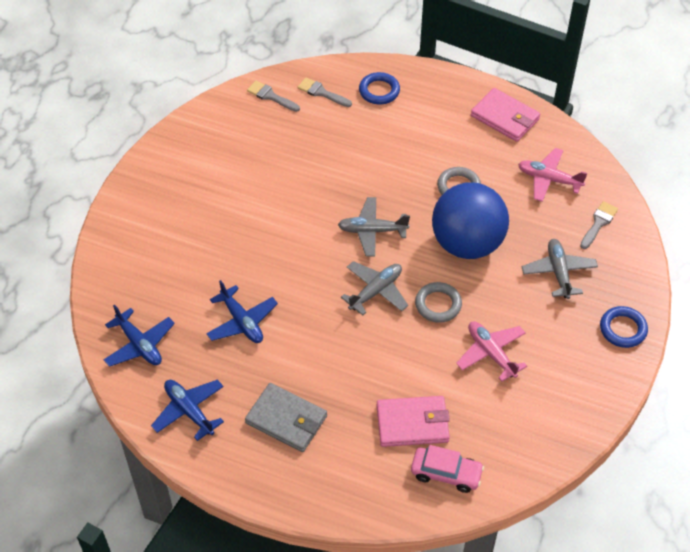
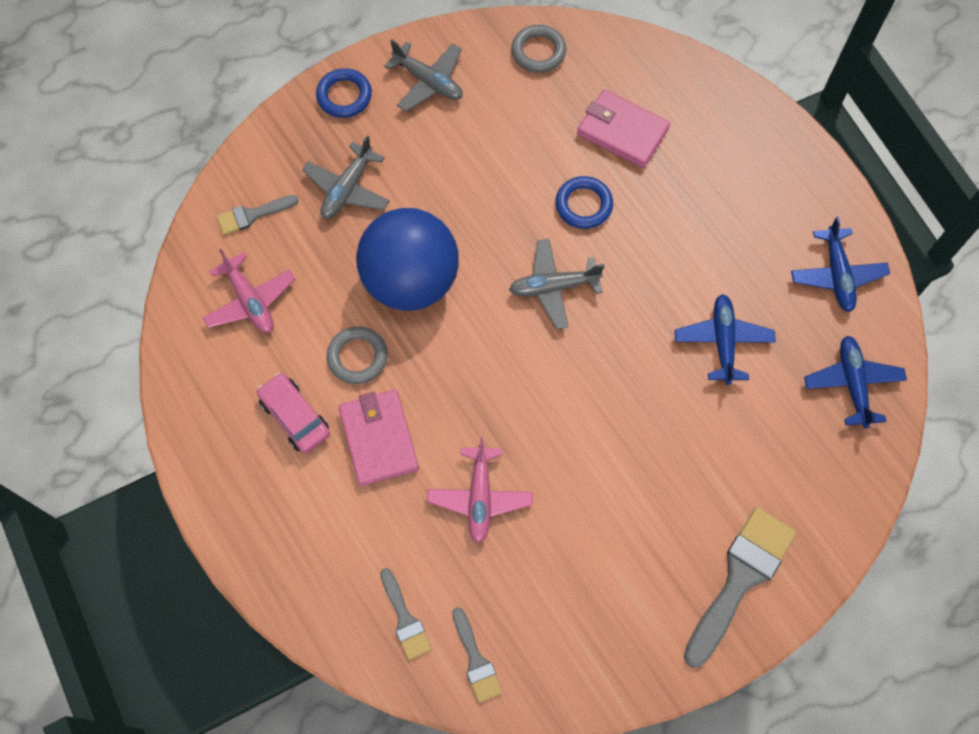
camera: 145 degrees left, 15 degrees up
(150, 203) = (740, 578): none -> grey brush
(286, 420) = (742, 207): grey wallet -> none
(372, 231) = (501, 363): grey plane -> grey plane (428, 82)
(379, 91) = (330, 569): blue ring -> blue ring (583, 205)
(438, 304) = (501, 231): grey ring -> grey ring (538, 52)
(446, 473) = (626, 71): pink car -> pink car (295, 417)
(491, 353) = (491, 150): pink plane -> pink plane (480, 497)
(505, 117) = (216, 418): pink wallet -> pink wallet (379, 439)

